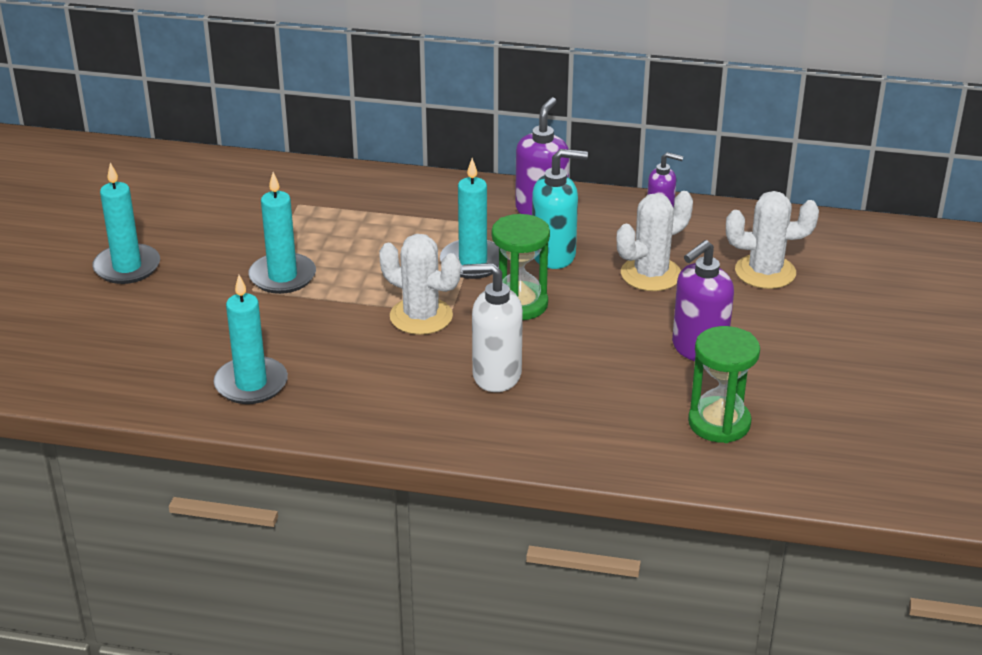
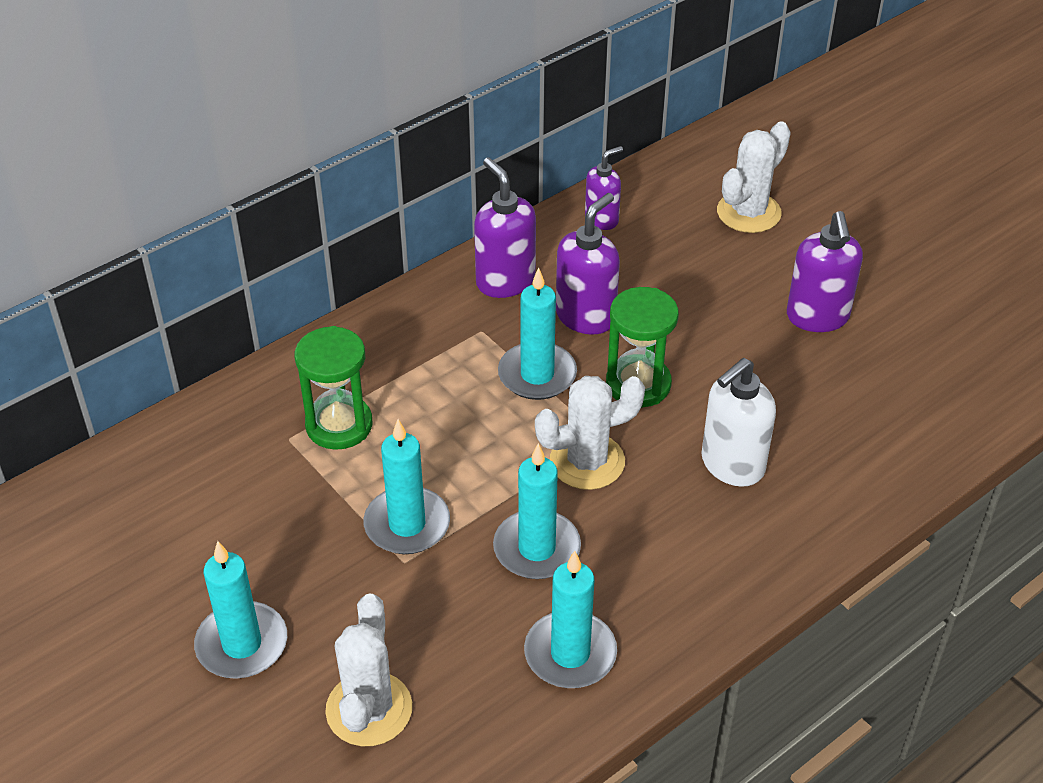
camera: 50 degrees left, 10 degrees up
(321, 332) = (537, 548): none -> turquoise candle
(554, 255) = (586, 316): turquoise soap dispenser -> purple soap dispenser
(651, 274) = (681, 277): white cactus -> white cactus (369, 709)
(719, 423) = (929, 369): green hourglass -> green hourglass (339, 425)

